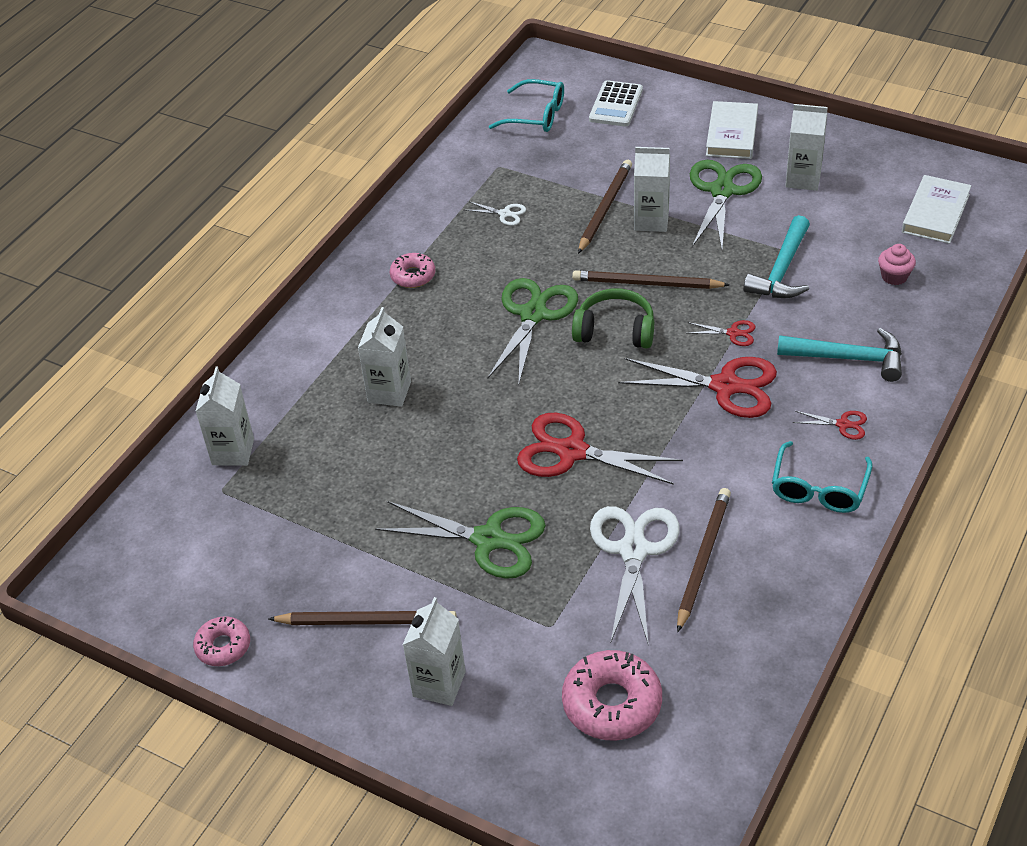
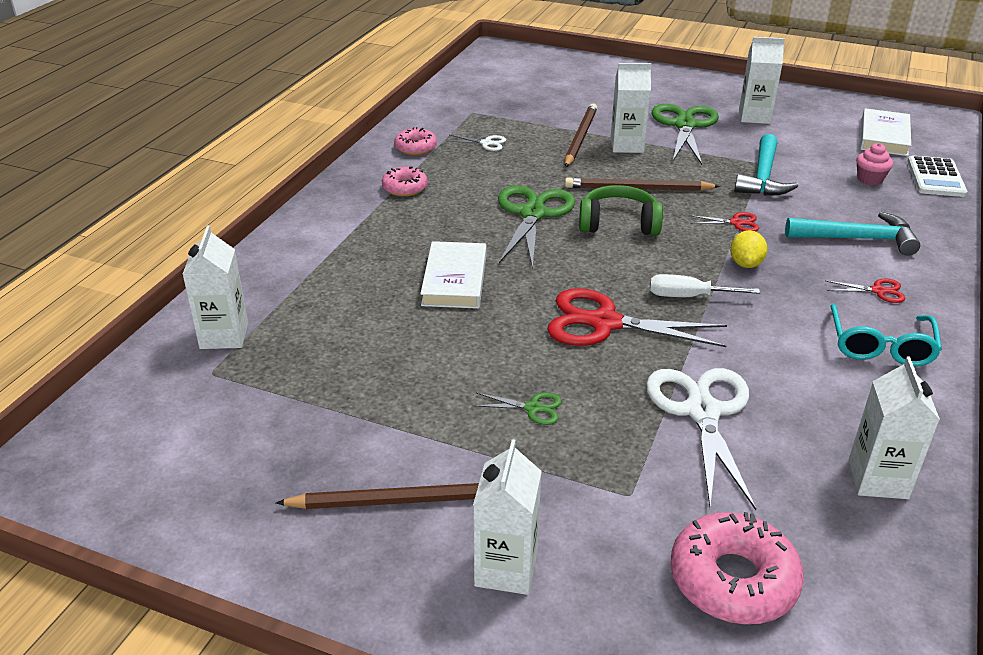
camera: 10 degrees left, 10 degrees down
(223, 646) = (217, 539): pink donut -> pink donut (416, 148)
(389, 392) = (395, 278): white carton -> white carton (878, 479)
(488, 540) = (533, 408): green scissors -> green scissors, size x0.45
(536, 115) = (499, 80): turquoise glasses -> none
(616, 105) = (569, 73): white calculator -> white calculator (935, 177)
(658, 424) = (688, 296): none -> white screwdriver
(702, 559) = (783, 417): brown pencil -> none
(725, 386) = (745, 264): red scissors -> yellow lemon
(731, 134) = (678, 90): white book -> white book (454, 280)

